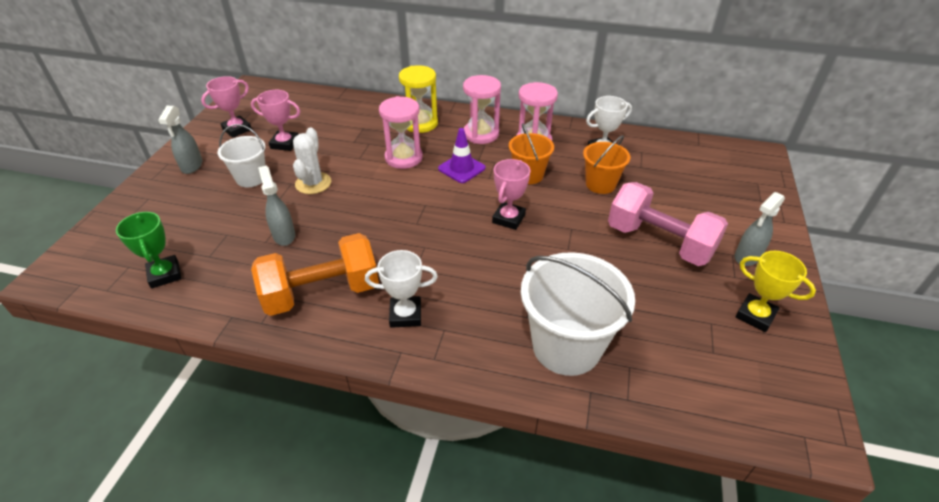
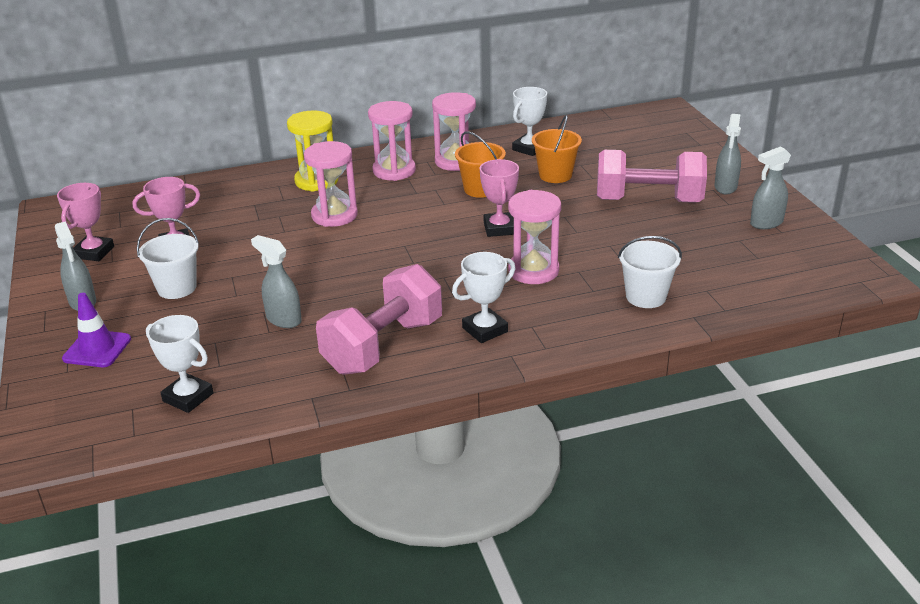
camera: 30 degrees left, 10 degrees down
(165, 274) = (188, 397): green trophy -> white trophy
(313, 183) = (259, 268): white cactus -> none
(322, 293) = (383, 345): orange dumbbell -> pink dumbbell
(461, 168) = (407, 205): purple traffic cone -> purple traffic cone (97, 349)
(497, 273) = (533, 271): none -> pink hourglass
(566, 346) = (646, 297): white bucket -> white bucket, size x0.58
(755, 315) = (766, 223): yellow trophy -> grey spray bottle

